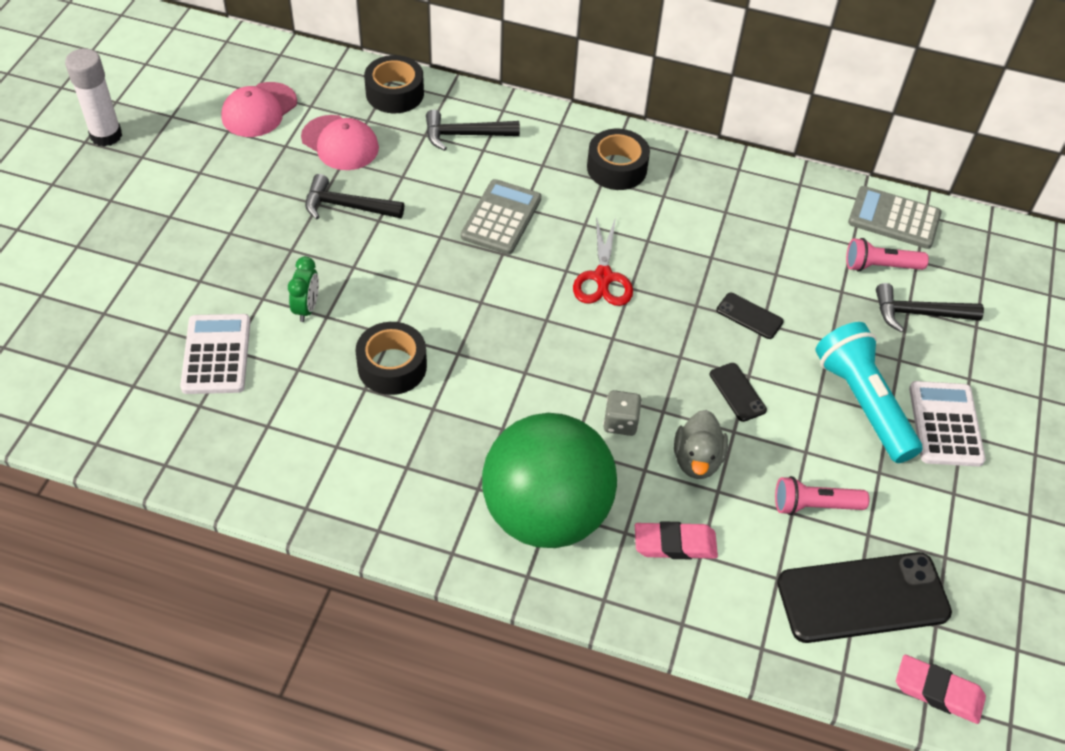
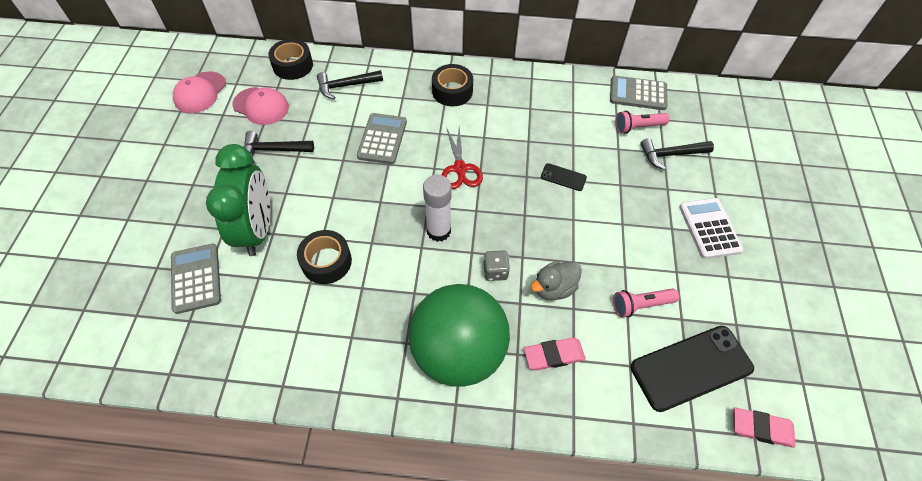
camera: 10 degrees left, 5 degrees up
(106, 135) = (91, 129): white glue stick -> white glue stick (438, 231)
(216, 355) = (196, 278): white calculator -> grey calculator
(307, 308) = (257, 230): green clock -> green clock, size x2.29
(697, 460) = (554, 288): grey duck -> grey duck turned 60 degrees clockwise
(737, 392) = (569, 233): black phone -> none
(862, 403) = (652, 224): turquoise flashlight -> none

